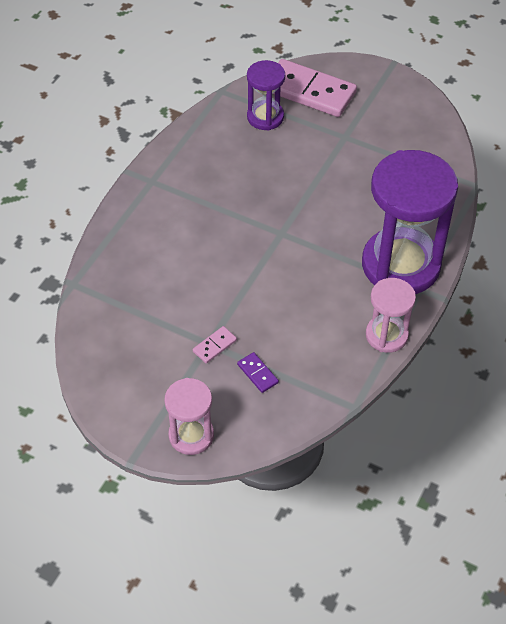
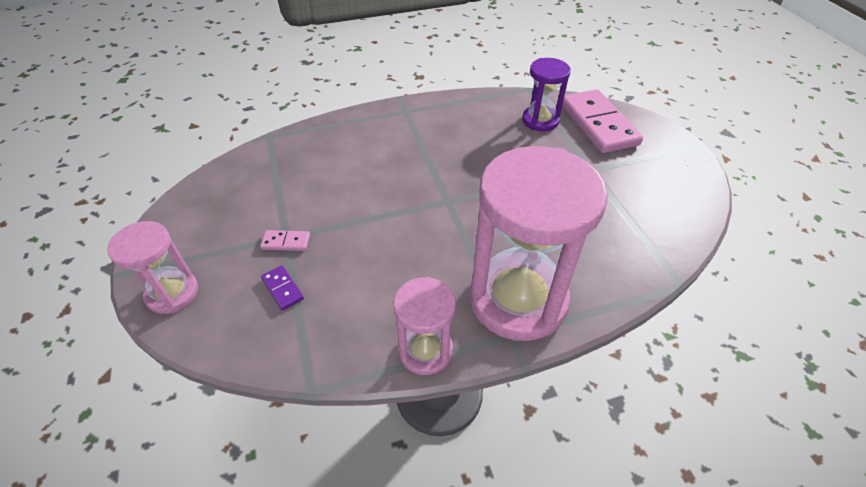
camera: 45 degrees right, 5 degrees down
(257, 373) = (282, 289): purple domino -> purple domino turned 45 degrees counterclockwise
(401, 265) = (518, 299): purple hourglass -> pink hourglass

